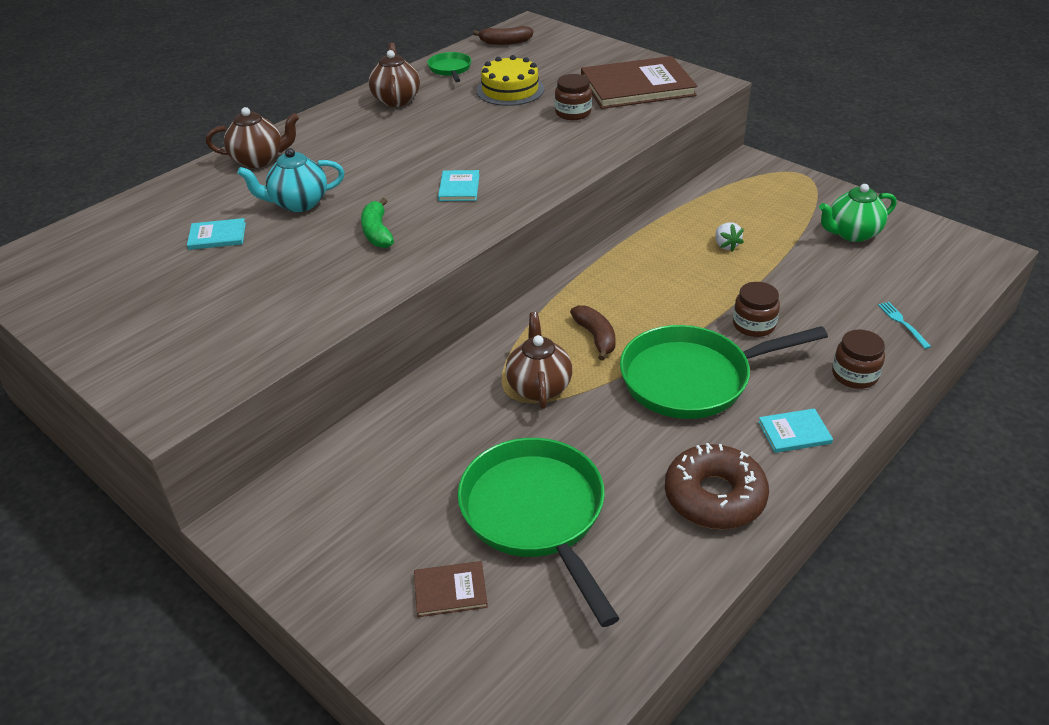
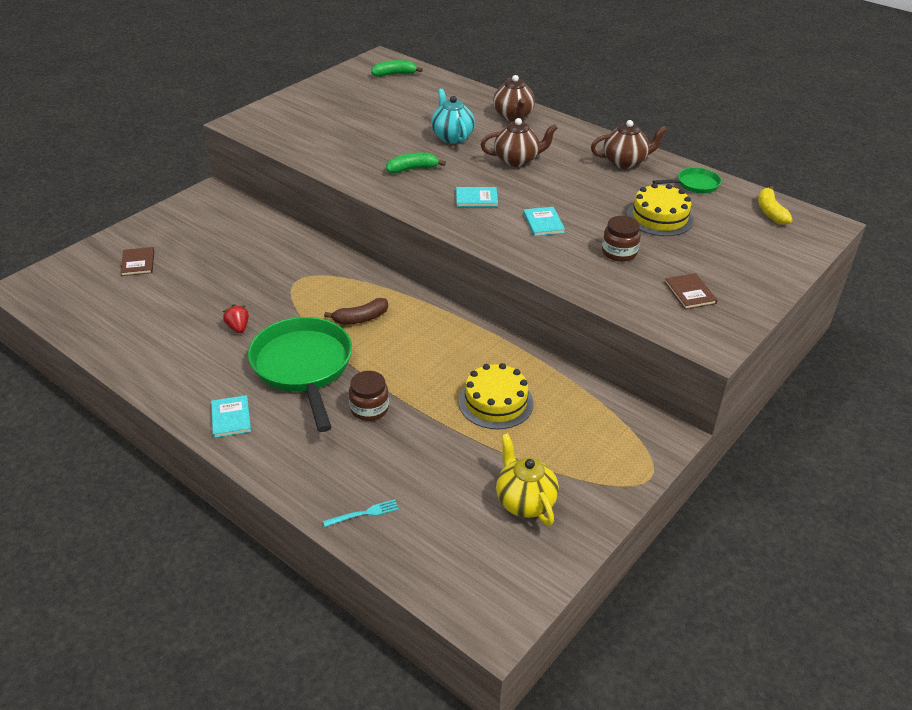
camera: 85 degrees right, 0 degrees up
(72, 253) = (394, 74): none -> green banana
(217, 236) = (411, 114): turquoise book -> turquoise book (543, 223)
(505, 42) = (770, 212): brown banana -> yellow banana
(536, 514) = (185, 292): green pan -> none
(539, 387) = (306, 291): brown teapot -> brown teapot (517, 160)
(619, 445) = (238, 327): none -> red strawberry
(637, 86) = (690, 293): brown book -> brown book, size x0.44
(714, 496) = (177, 369): brown donut -> none
(726, 245) = (495, 402): white strawberry -> yellow cake
(852, 233) = (524, 501): green teapot -> yellow teapot
(854, 375) = (293, 465): brown jar -> none

